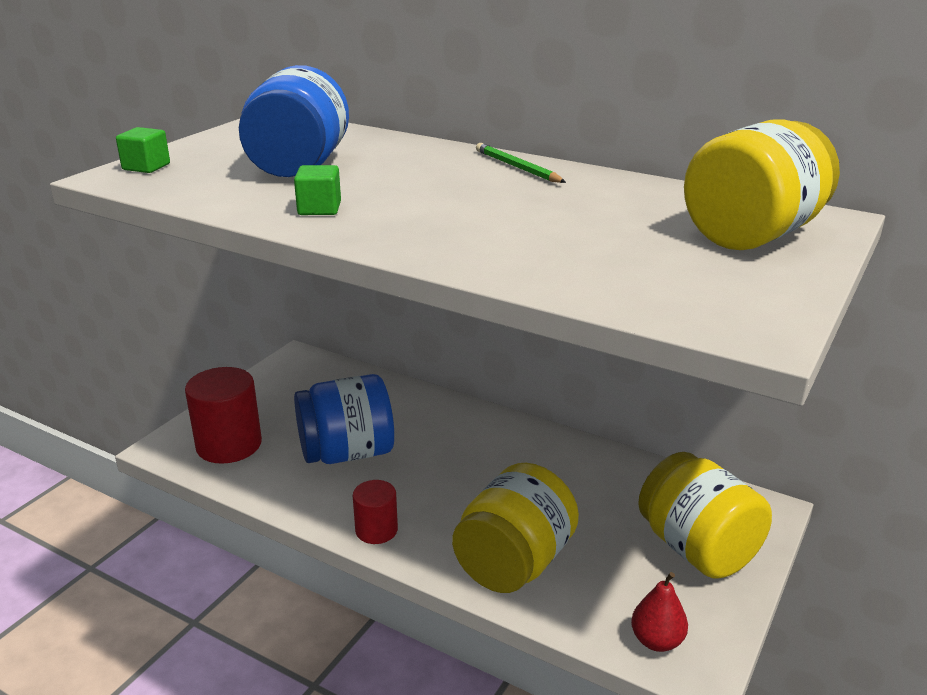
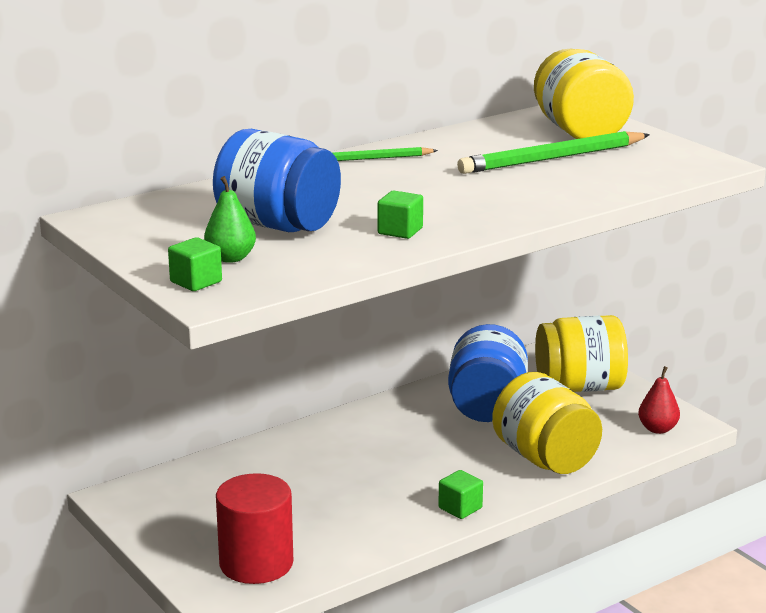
camera: 65 degrees left, 5 degrees down
(207, 167) = (230, 258): none -> green pear
(347, 453) = (332, 501): blue jar -> blue jar (486, 407)
(376, 530) = (460, 508): red cylinder -> green cube
(630, 236) = (552, 158): none -> green pencil

